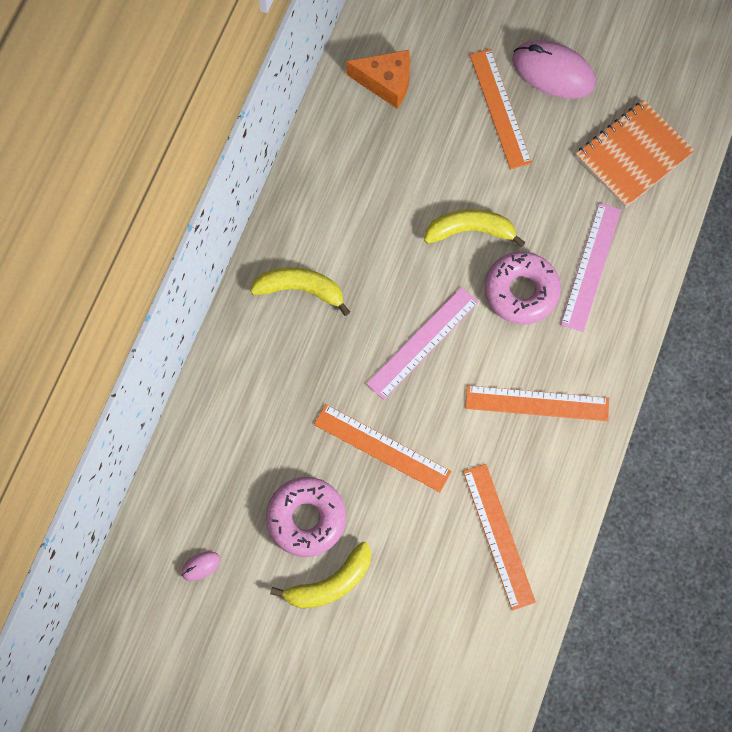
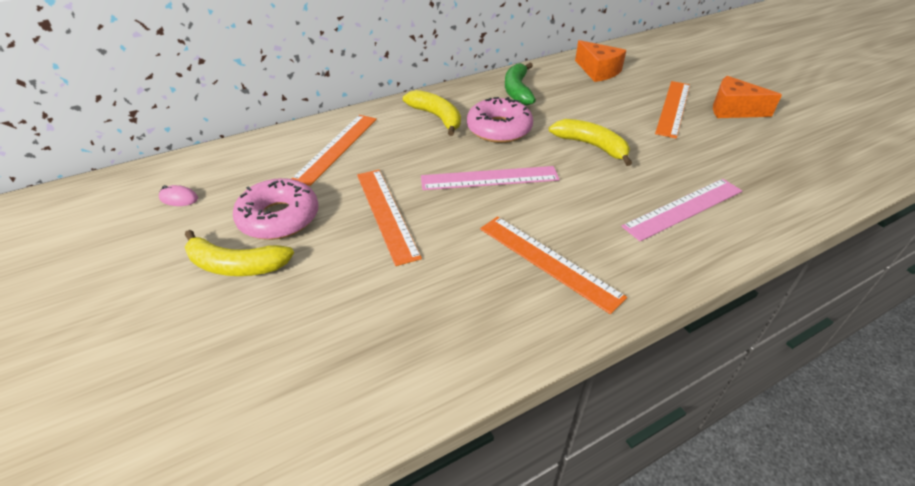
camera: 40 degrees right, 30 degrees down
(336, 183) = (517, 90): none -> green banana
(498, 536) = (408, 330): orange ruler -> orange ruler (337, 148)
(521, 291) = (602, 192): pink donut -> pink donut (499, 129)
(553, 72) = (733, 110): pink mouse -> orange cheese
(633, 155) = (778, 170): orange notebook -> none

